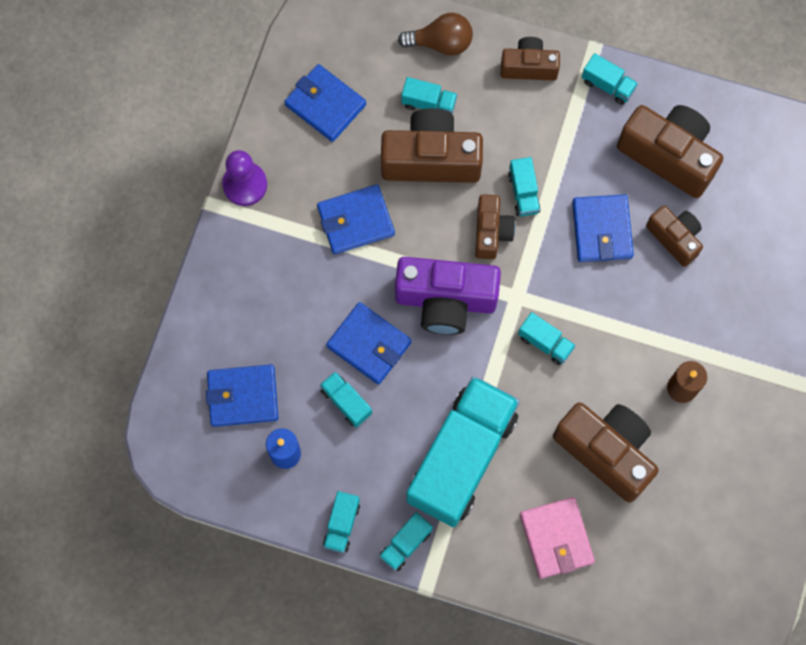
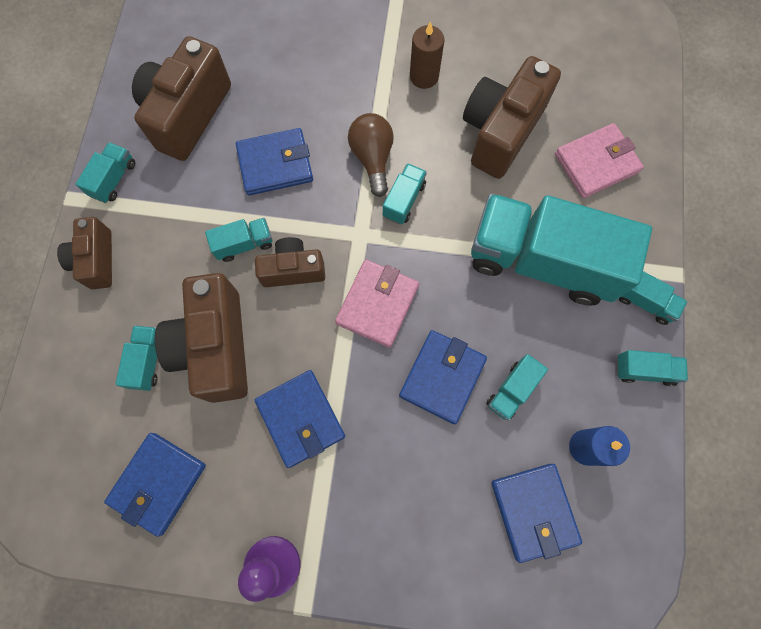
camera: 100 degrees left, 0 degrees up
(441, 43) = (71, 359): brown light bulb -> brown light bulb (372, 158)
(445, 300) = (377, 304): purple camera -> pink wallet
(674, 238) = (275, 99): brown camera -> none

